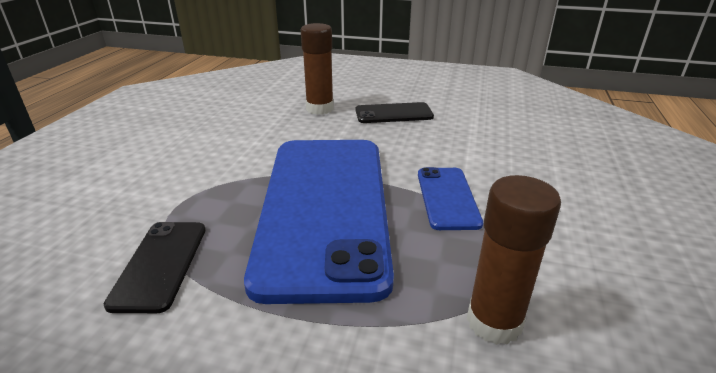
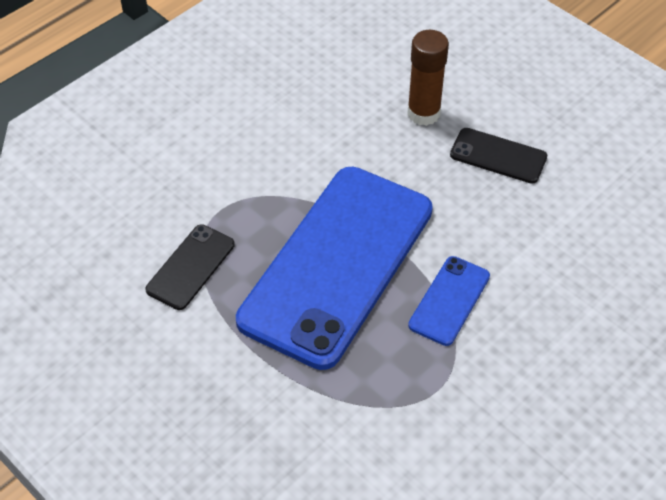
camera: 30 degrees right, 20 degrees up
(494, 322) = (382, 422): brown glue stick -> none

